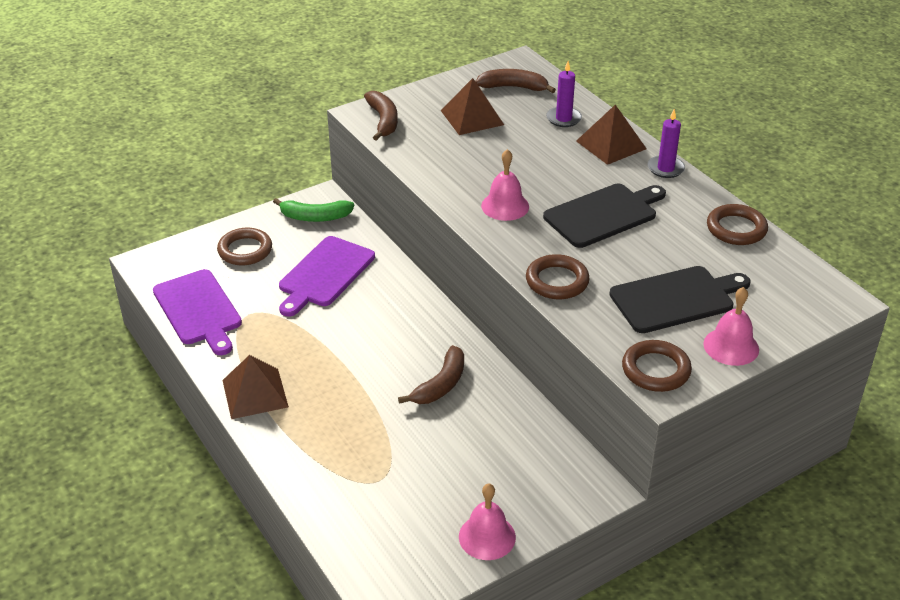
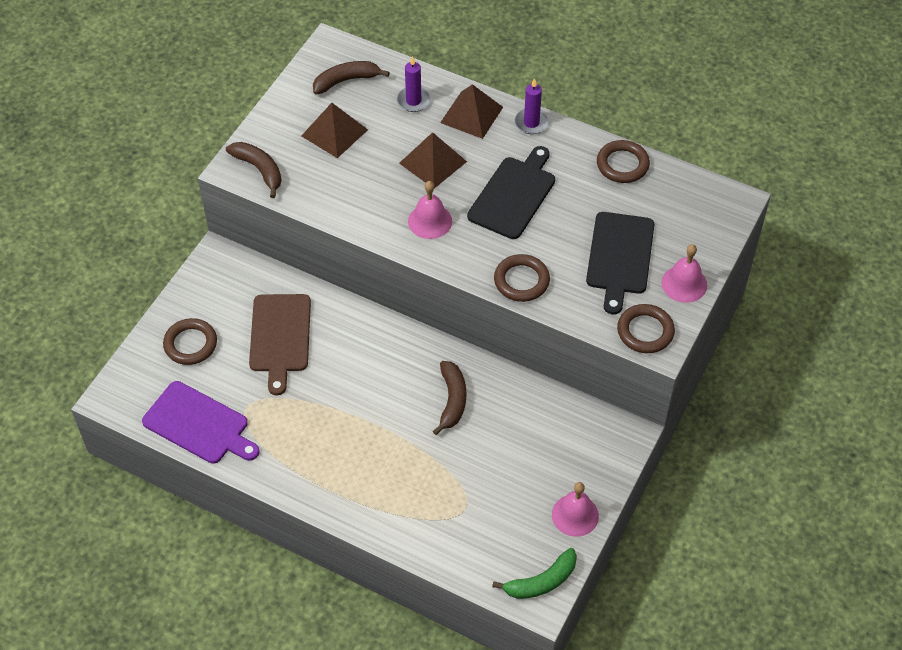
camera: 30 degrees left, 15 degrees up
(255, 393) = (310, 481): brown pyramid -> brown pyramid (432, 162)
(315, 217) = (225, 280): green banana -> green banana (541, 581)
(324, 274) = (280, 337): purple cutting board -> brown cutting board
(676, 299) = (619, 257): black cutting board -> black cutting board turned 150 degrees clockwise

